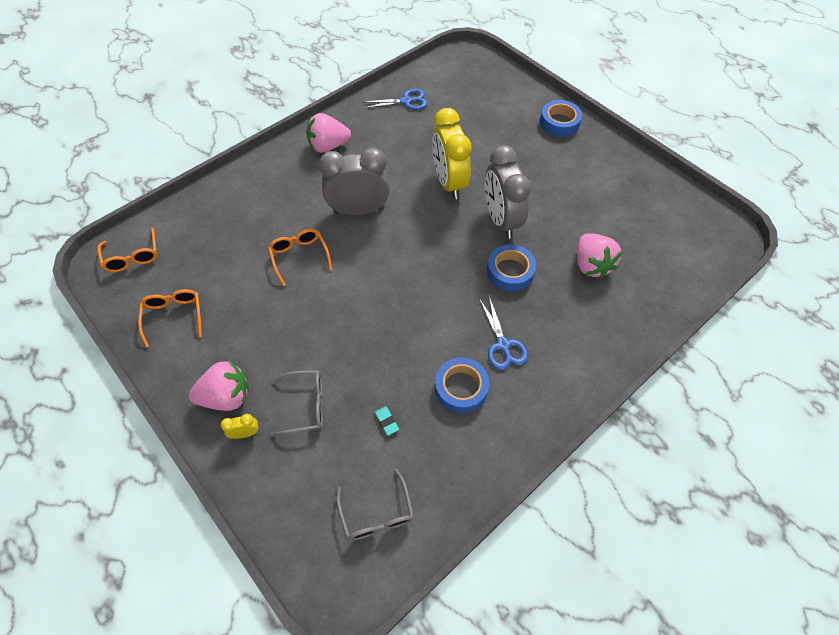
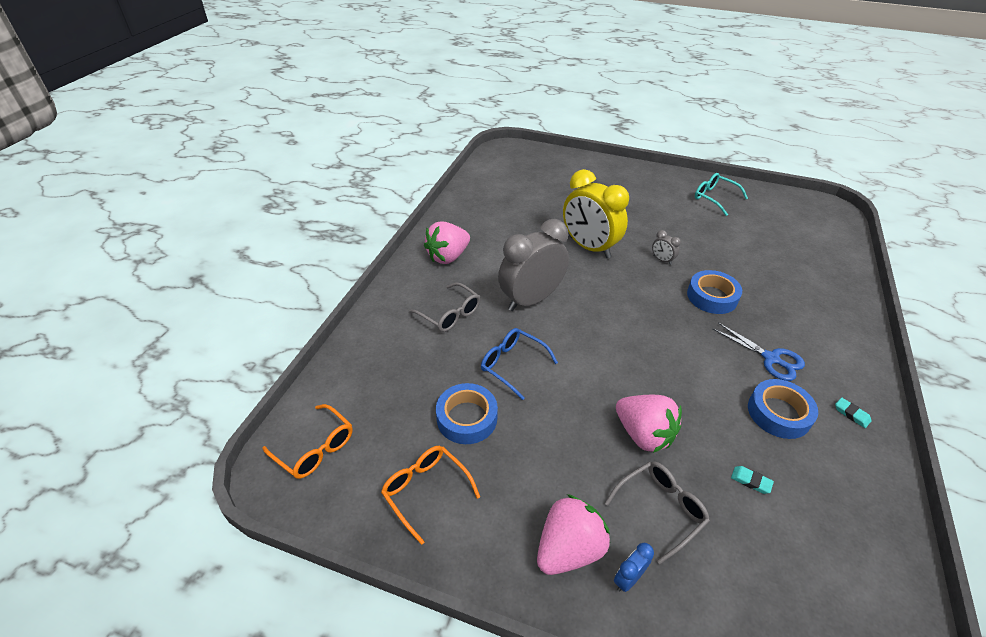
camera: 30 degrees left, 15 degrees down
(245, 433) = (628, 578): yellow clock -> blue clock
(299, 256) = (512, 365): orange glasses -> blue glasses
(377, 514) = (840, 583): grey glasses -> grey glasses (450, 314)
(406, 101) = (487, 198): blue scissors -> none
(501, 220) = (662, 260): grey clock -> grey clock, size x0.40
(520, 418) = (851, 414): none -> turquoise eraser
(559, 122) = (630, 174): blue tape -> blue tape (467, 418)
(591, 265) = (765, 266): pink strawberry -> pink strawberry (643, 434)
(617, 178) = (714, 198): none -> turquoise glasses

